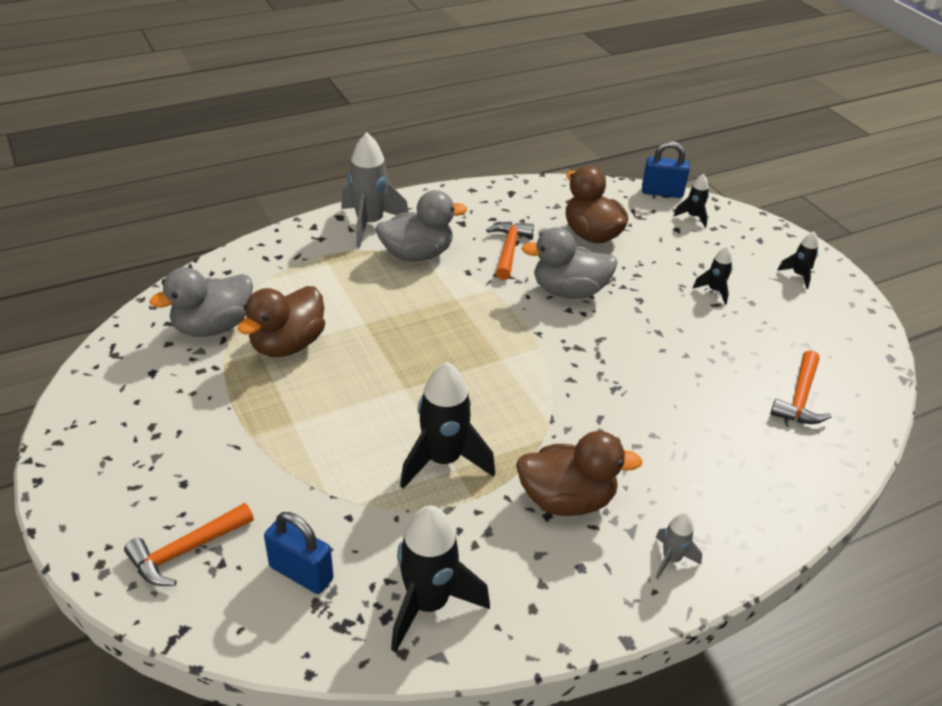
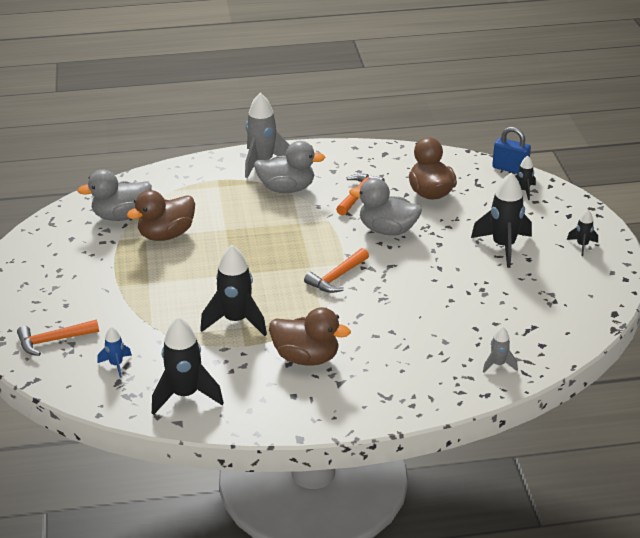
camera: 20 degrees right, 5 degrees down
(301, 573) = (116, 365): blue padlock -> blue rocket
(671, 559) = (356, 403): grey rocket -> grey rocket (498, 364)
(714, 291) = (503, 246): black rocket -> black rocket, size x1.98
(800, 398) = (519, 327): orange hammer -> orange hammer (337, 277)

